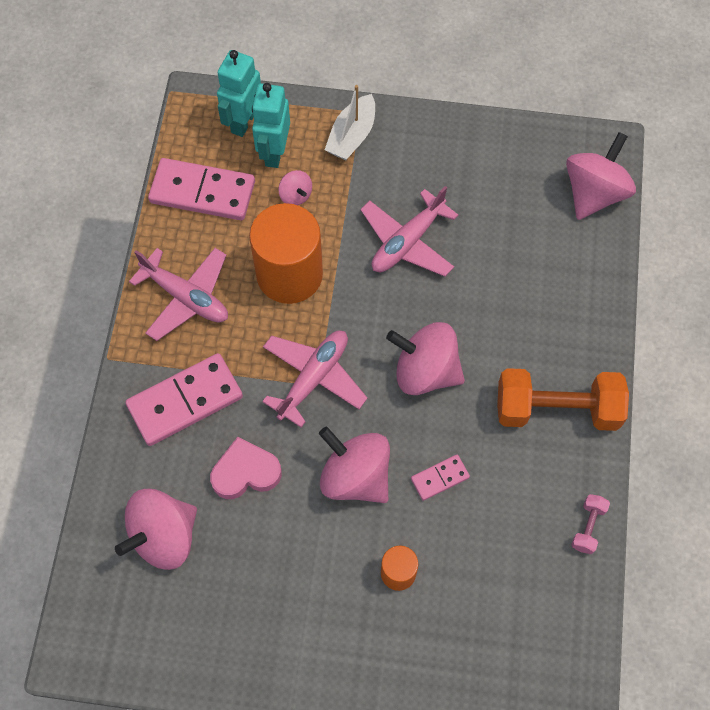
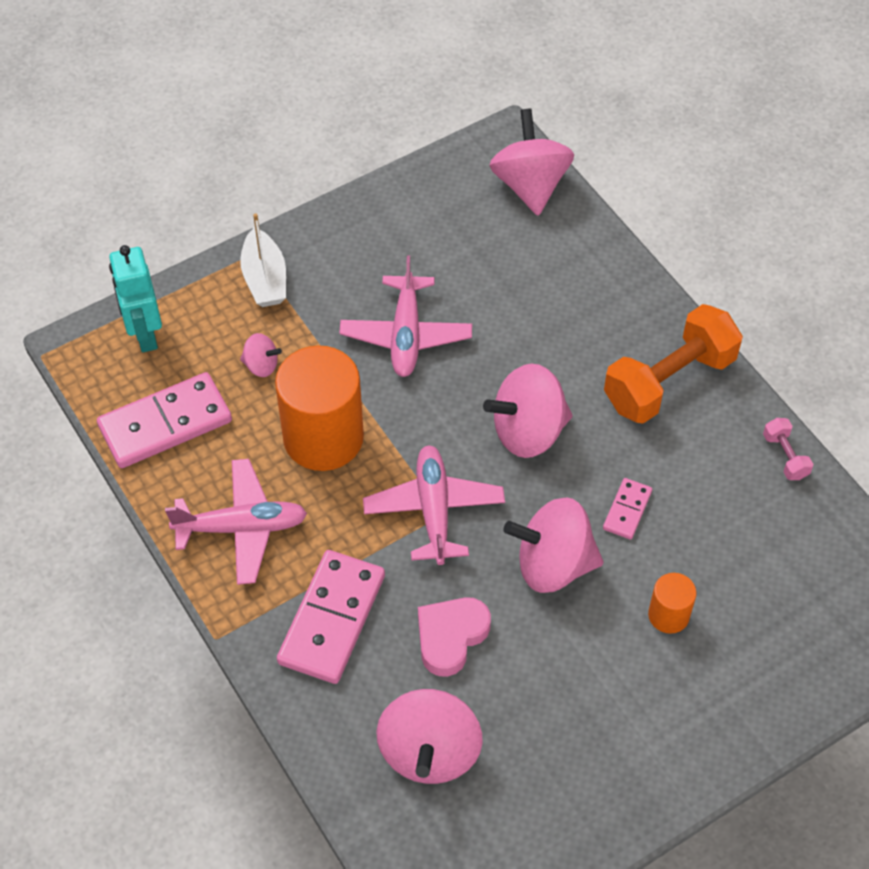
camera: 40 degrees left, 10 degrees down
(274, 152) = (202, 342): turquoise robot -> none

